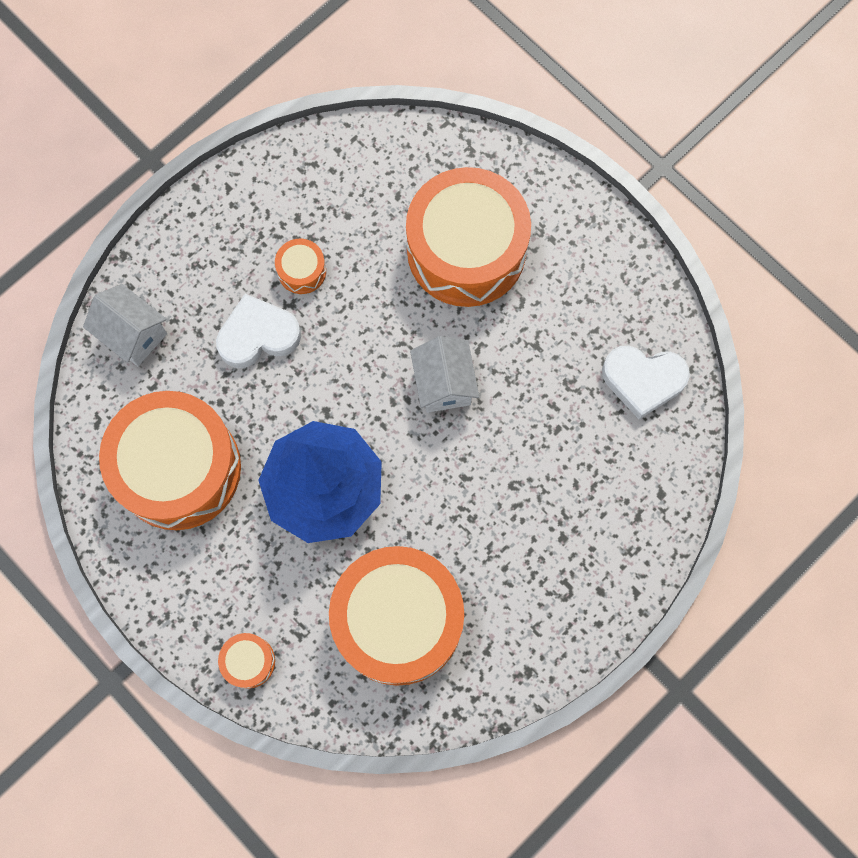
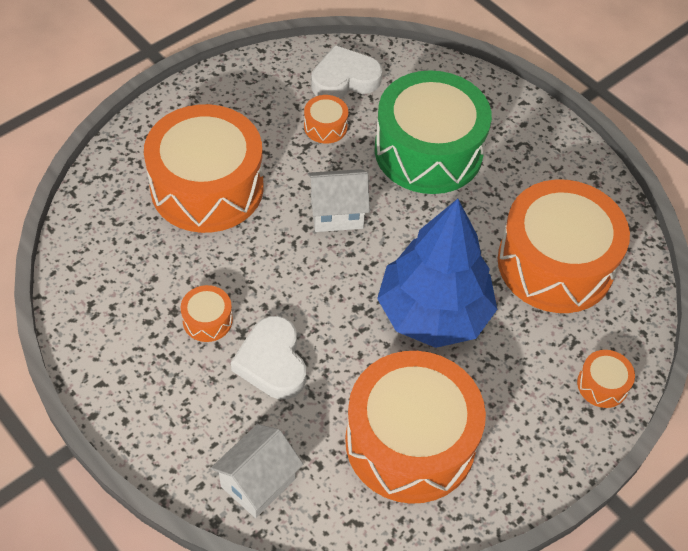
camera: 90 degrees left, 20 degrees down
(544, 479) = (428, 151): none -> green drum
(566, 364) = (325, 126): none -> orange drum
(643, 380) = (344, 79): white heart -> white heart turned 120 degrees counterclockwise

